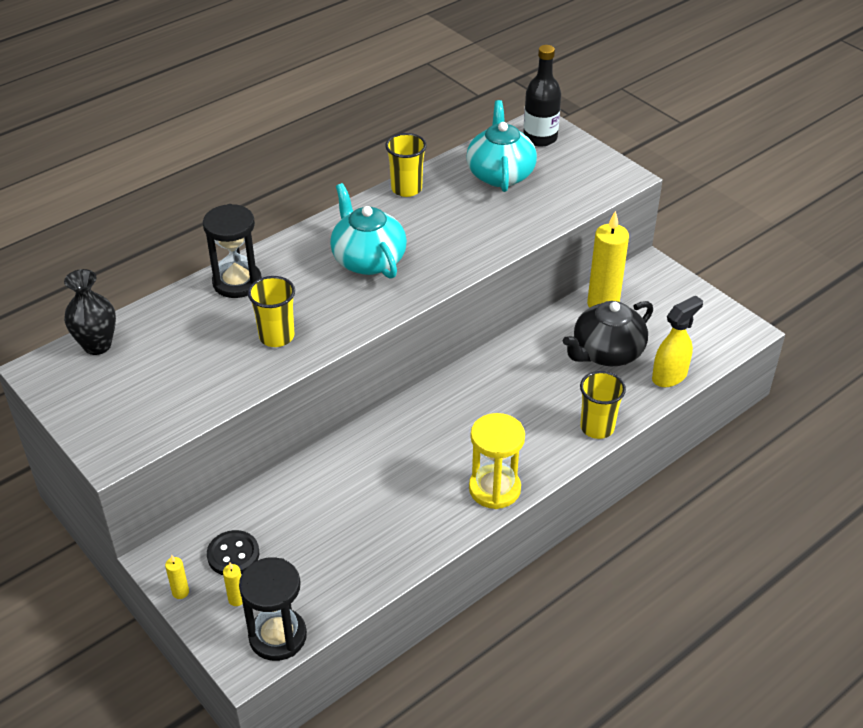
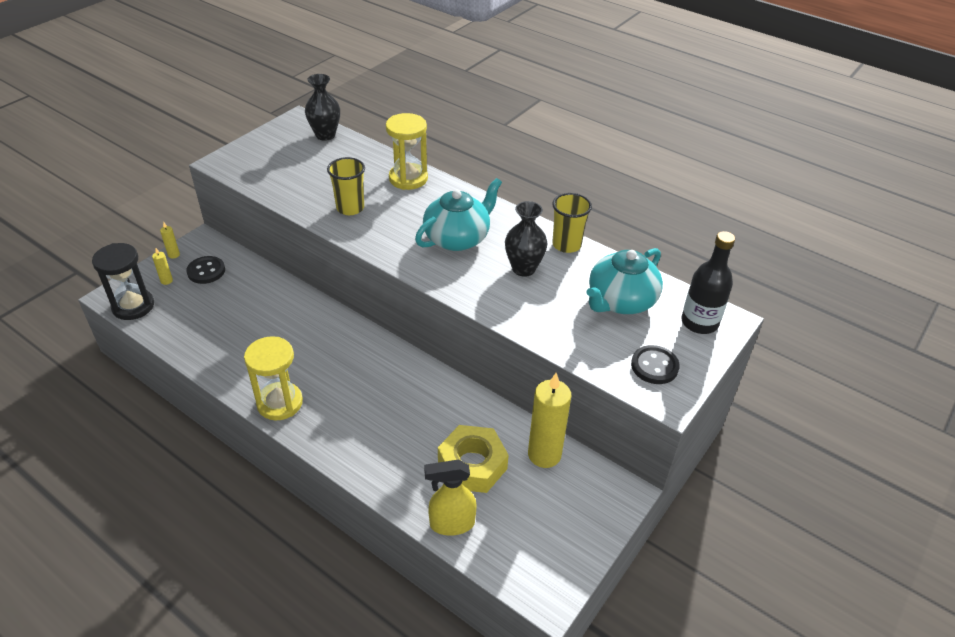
camera: 75 degrees right, 0 degrees up
(237, 282) = (408, 178): black hourglass -> yellow hourglass
(434, 223) = (523, 269): none -> black vase
(500, 174) = (620, 301): turquoise teapot -> turquoise teapot turned 150 degrees clockwise
(587, 174) = (654, 366): none -> black button
(597, 427) = (365, 468): yellow cup -> none
(606, 353) = (472, 465): black teapot -> yellow nut
(670, 376) = (451, 524): yellow spray bottle -> yellow spray bottle turned 135 degrees clockwise

